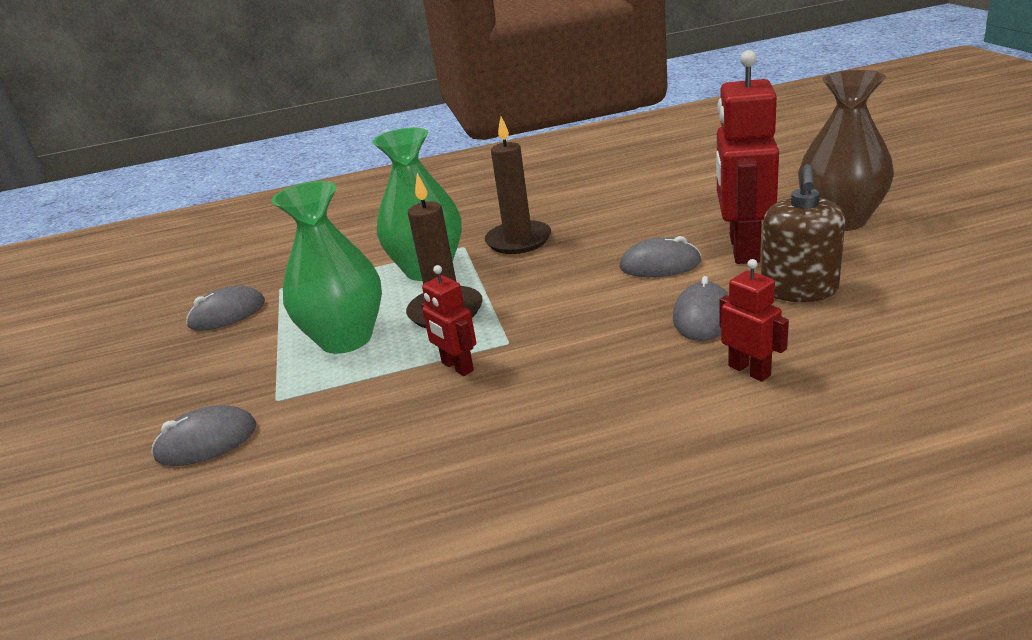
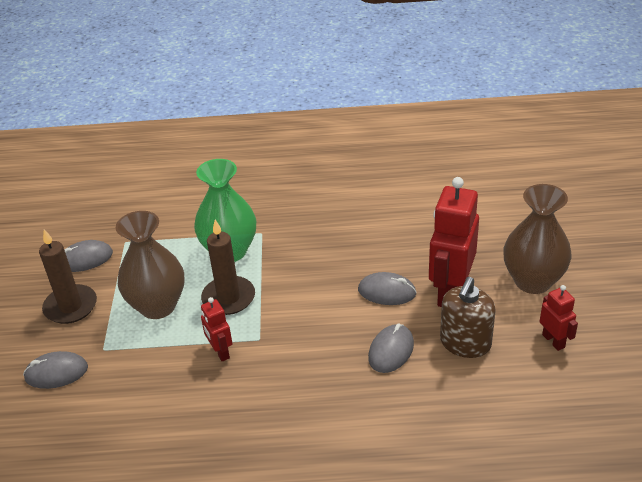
camera: 10 degrees right, 10 degrees up
(346, 339) = (158, 306): green vase -> brown vase
(518, 240) = (301, 237): brown candle -> brown candle (71, 307)
(749, 370) = (396, 406): red robot -> red robot (553, 341)

